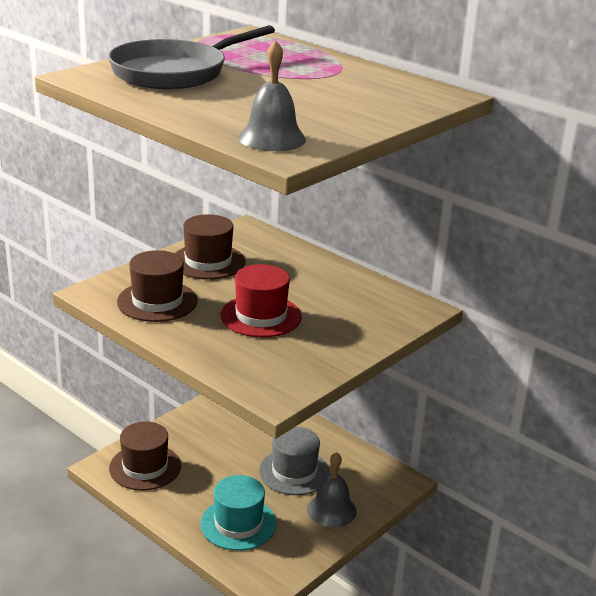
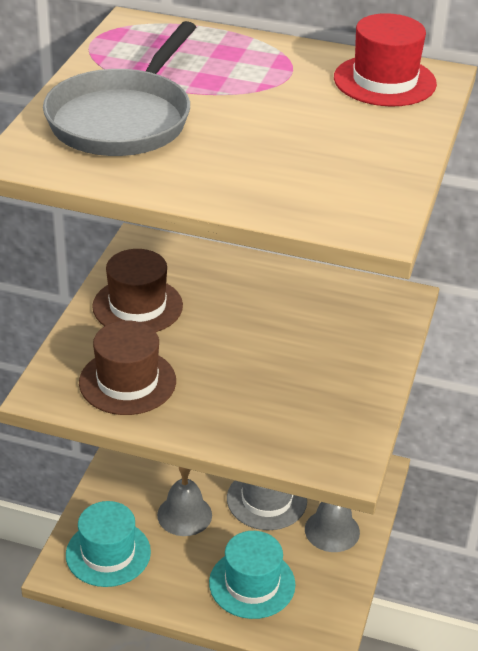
camera: 25 degrees left, 10 degrees up
(145, 467) = (108, 553): brown hat -> turquoise hat
(261, 316) = (252, 364): red hat -> red hat (384, 81)
(272, 138) = (337, 203): grey bell -> grey bell (184, 515)

